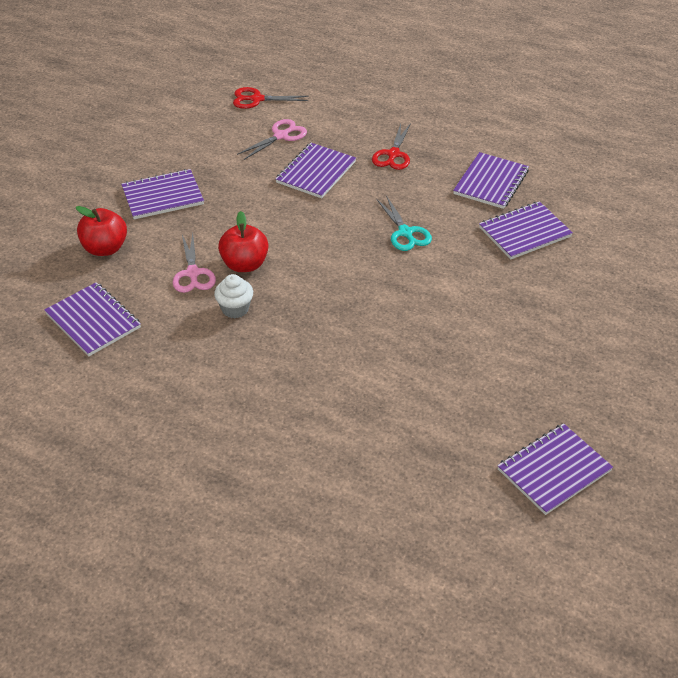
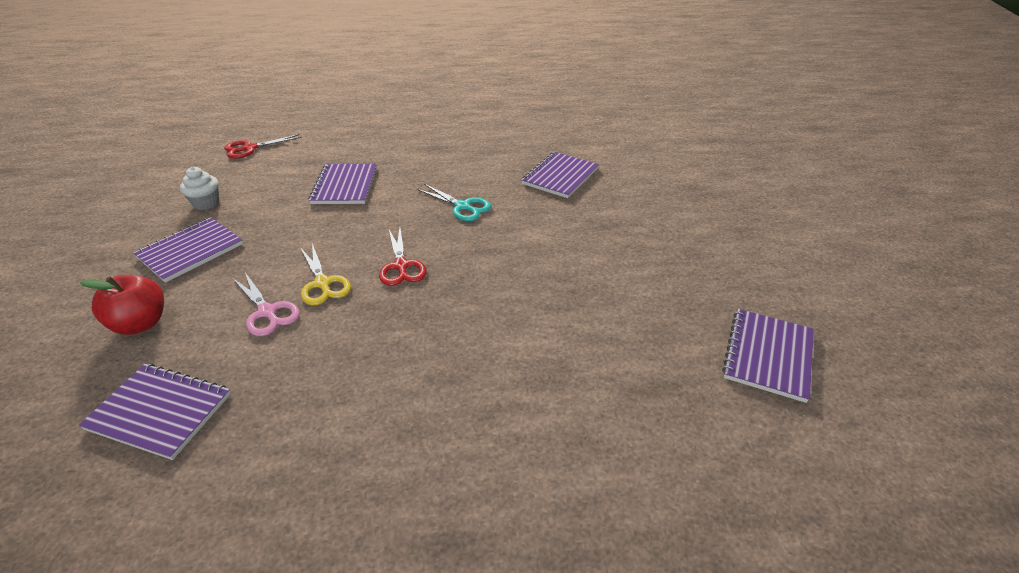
camera: 30 degrees left, 5 degrees down
(235, 309) = (338, 330): white cupcake -> white cupcake (206, 203)
(244, 264) = (322, 283): red apple -> yellow scissors
(281, 136) = (291, 168): pink scissors -> none
(393, 154) = (406, 155): red scissors -> red scissors (401, 266)
(491, 182) = (503, 151): purple notebook -> none

